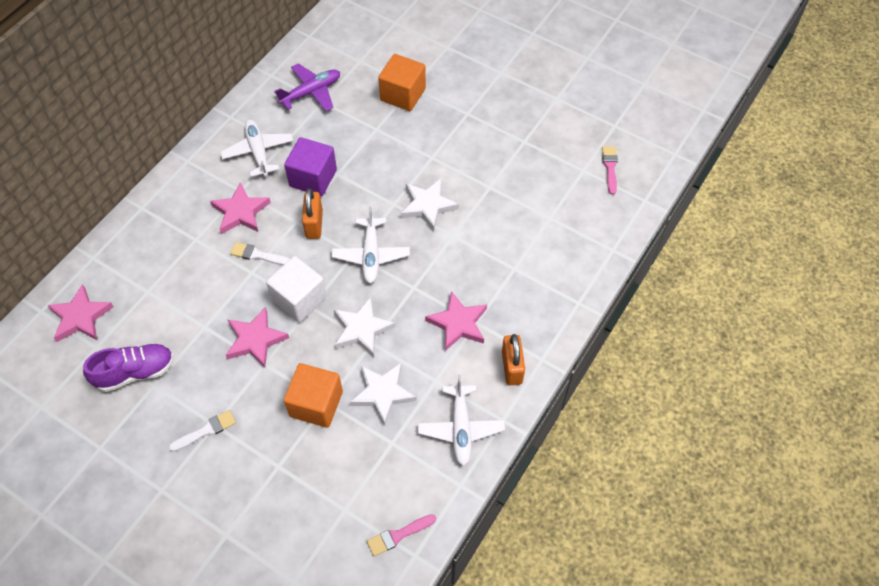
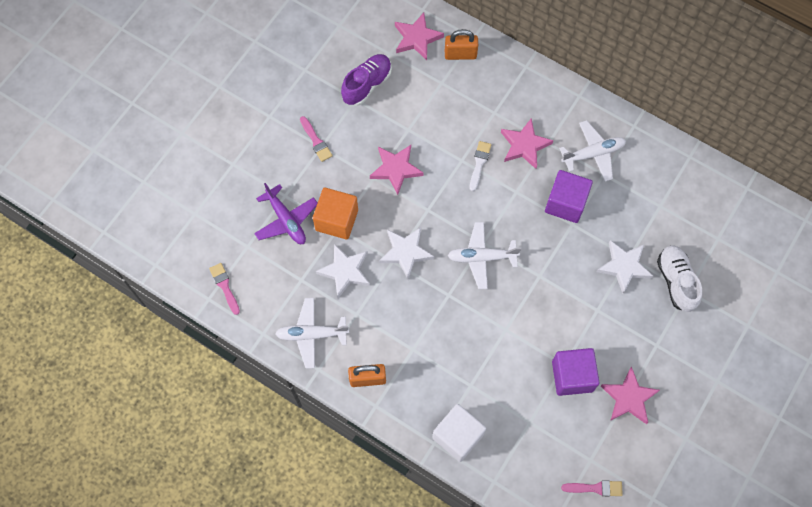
camera: 90 degrees right, 10 degrees up
(135, 372) = (367, 85): purple shoe -> purple shoe turned 120 degrees counterclockwise
(206, 430) = (316, 141): white brush -> pink brush
(299, 299) = (435, 200): white cube -> white cube (458, 436)
(311, 92) = (671, 195): purple plane -> purple plane (286, 220)
(314, 224) = (514, 207): orange padlock -> orange padlock (460, 54)
(403, 94) = (676, 281): orange cube -> white shoe
(427, 205) = (539, 306): white star -> white star (624, 266)
(458, 323) = (411, 333): pink star -> pink star (629, 398)
(501, 181) = (572, 376): none -> purple cube

